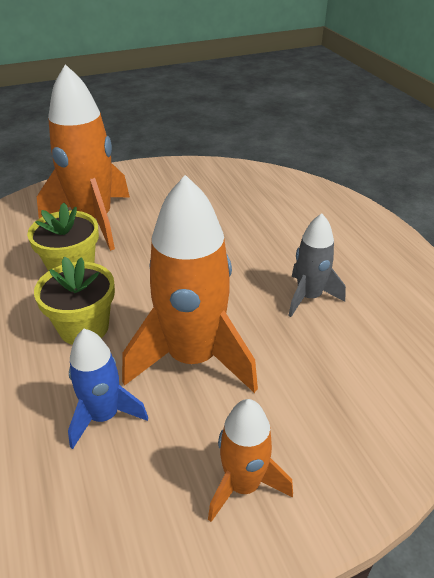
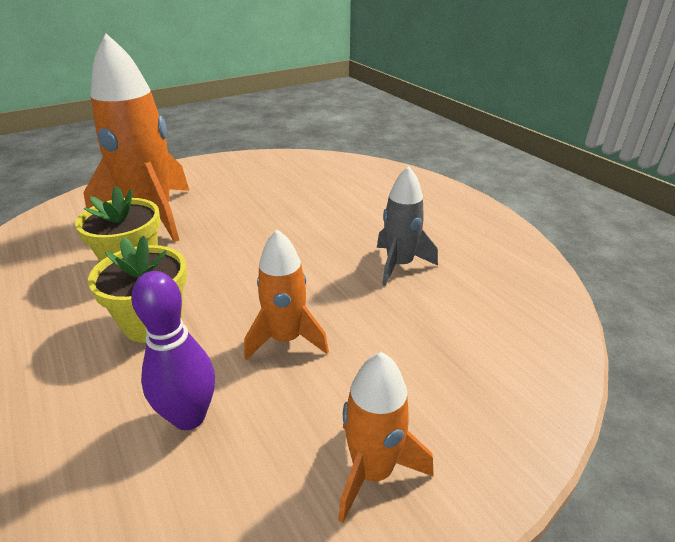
camera: 10 degrees left, 5 degrees down
(104, 416) = (189, 417): blue rocket -> purple bowling pin
(192, 358) = (286, 339): orange rocket -> orange rocket, size x0.55

